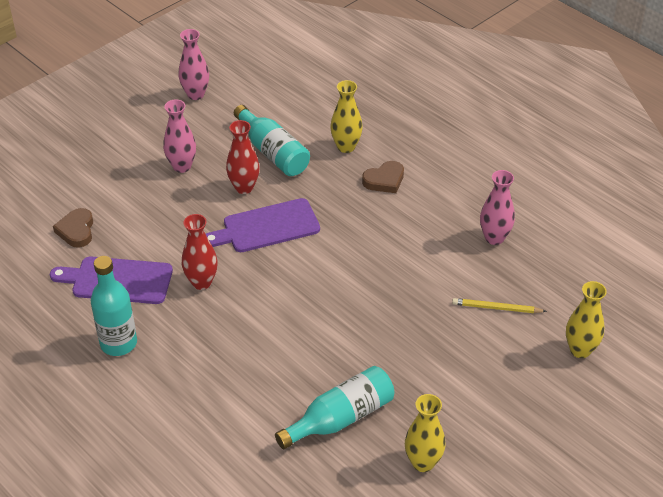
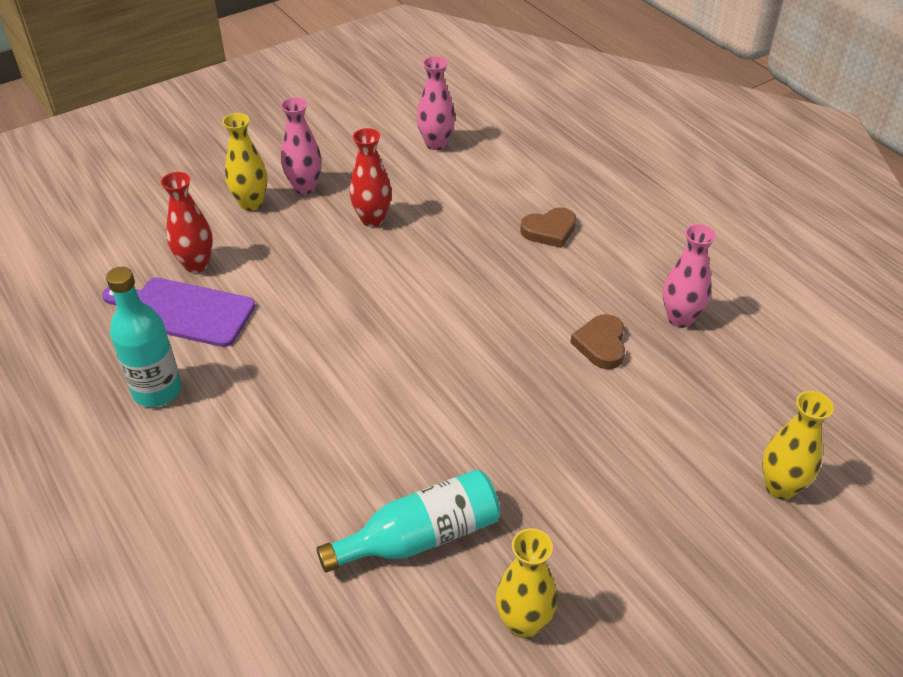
camera: 10 degrees right, 0 degrees up
(76, 230) = (155, 246): brown heart -> brown heart (601, 345)
(195, 94) = (345, 111): pink vase -> pink vase (436, 144)
(201, 282) = (286, 327): red vase -> red vase (196, 264)
(266, 227) = (387, 269): purple cutting board -> none
(273, 152) = (418, 183): turquoise bottle -> none
(346, 147) = (510, 187): yellow vase -> yellow vase (251, 203)
(496, 308) = (669, 411): yellow pencil -> none

